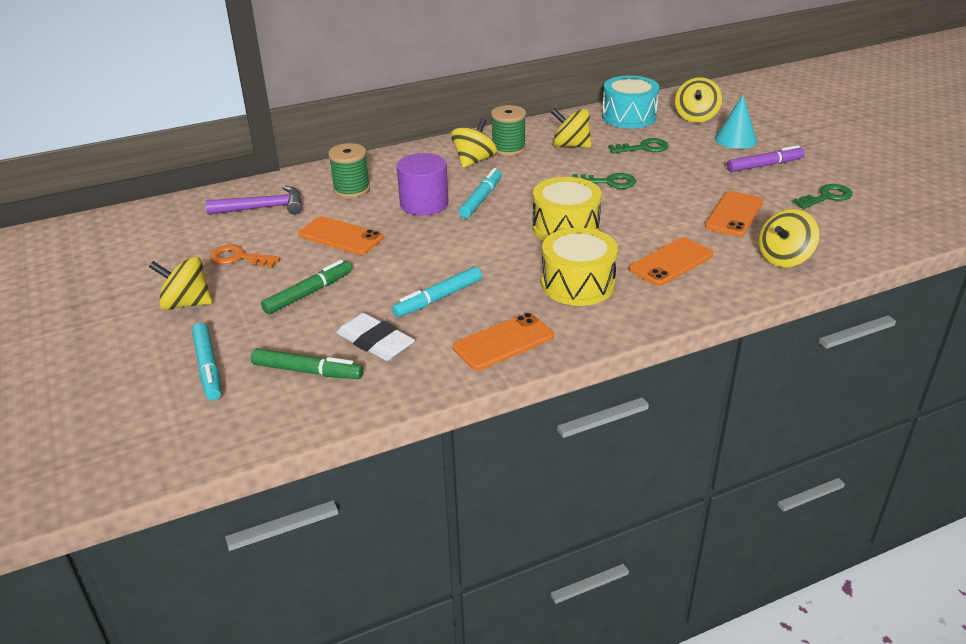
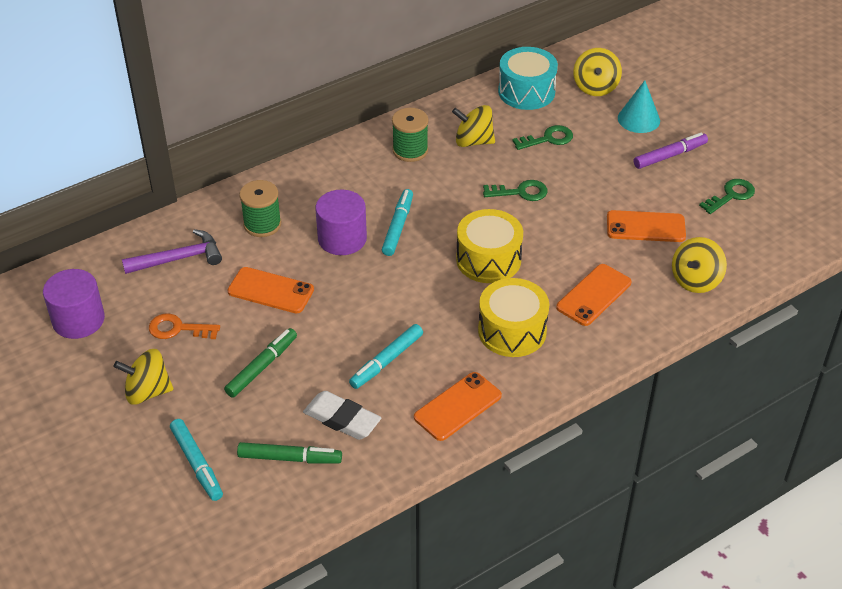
camera: 10 degrees left, 10 degrees up
(148, 245) = (78, 320): none -> purple cylinder
(474, 161) = (378, 172): yellow spinning top -> none
(734, 214) = (645, 227): orange phone -> orange phone turned 75 degrees clockwise

